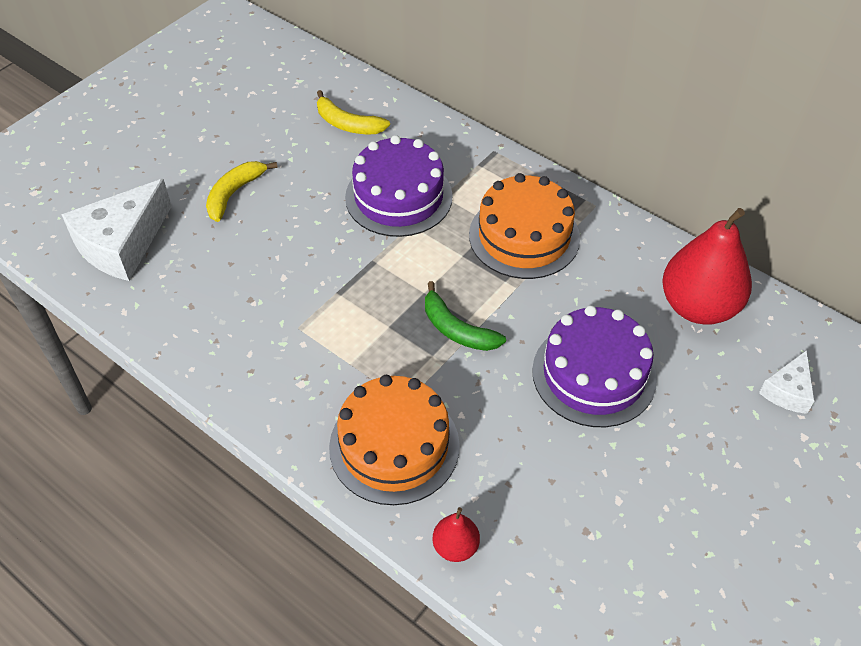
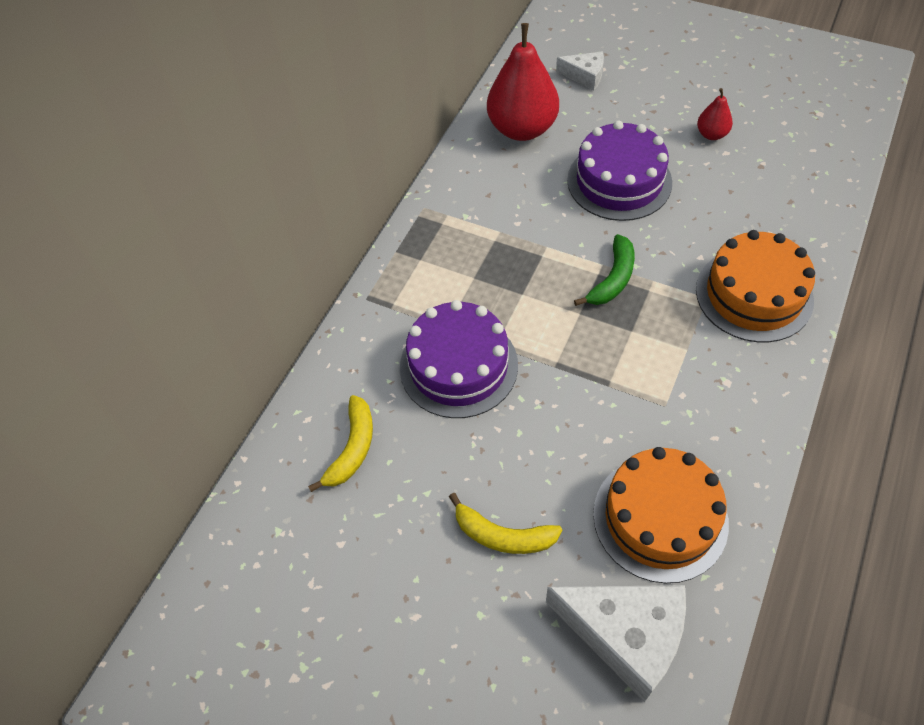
camera: 100 degrees left, 5 degrees up
(455, 547) = (818, 235): red pear -> red pear (711, 134)
(524, 236) = (481, 252): orange cake -> orange cake (660, 518)

